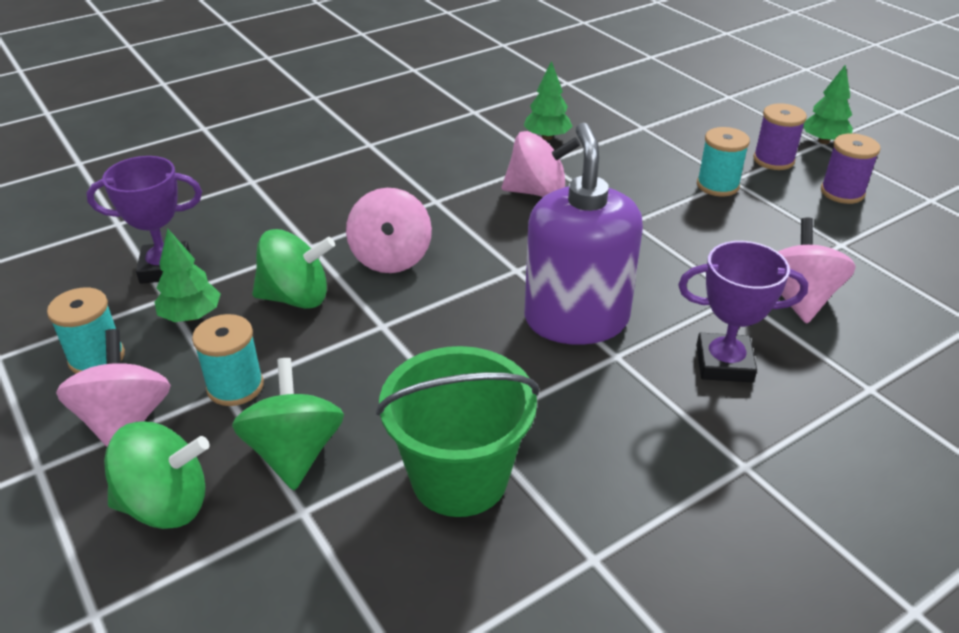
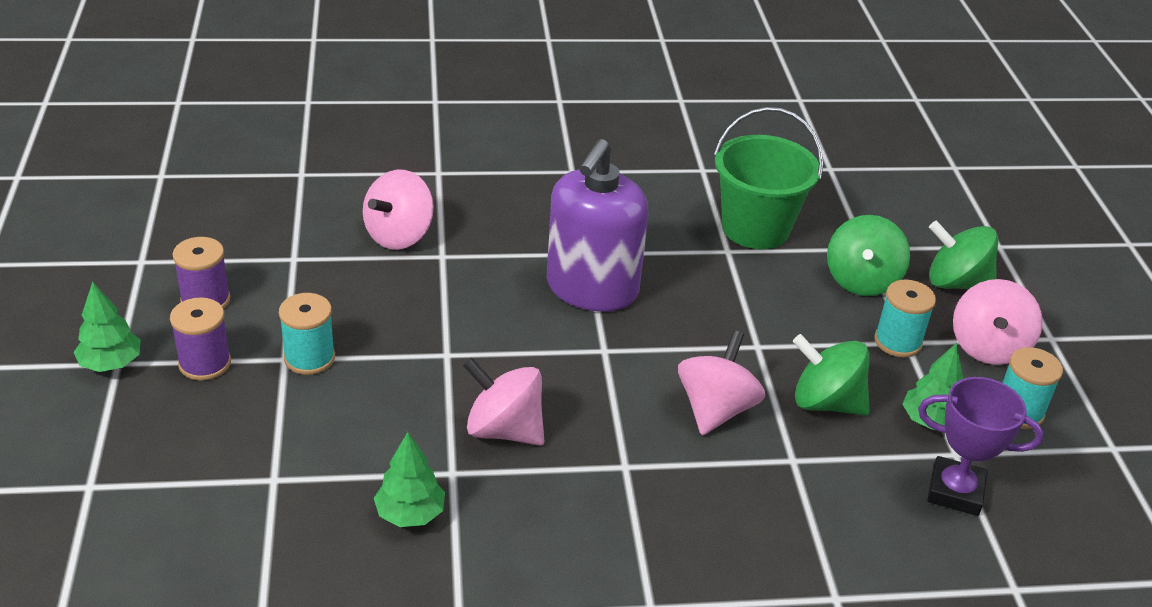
camera: 155 degrees left, 0 degrees up
(724, 363) = (515, 219): purple trophy -> none

